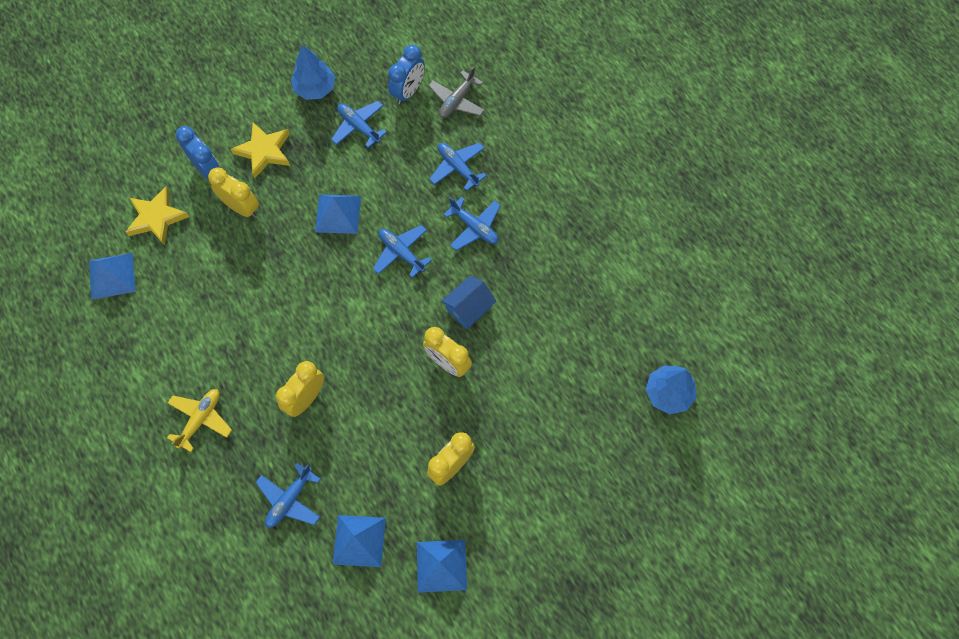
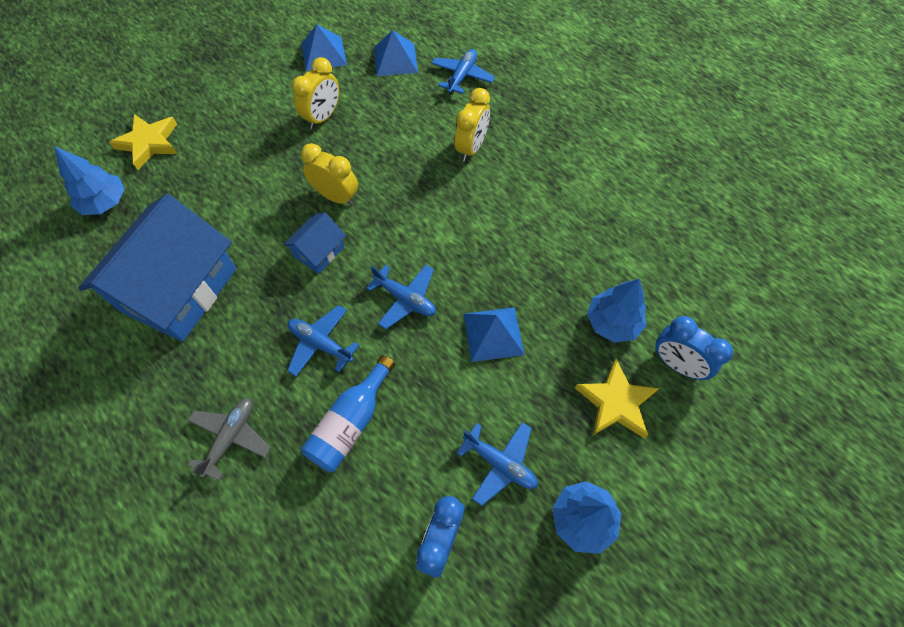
camera: 170 degrees right, 5 degrees down
(112, 276) = (718, 225): blue pyramid -> none
(156, 218) = (706, 294): yellow star -> yellow star (149, 143)
(201, 419) = (564, 119): yellow plane -> none
(241, 207) = (612, 322): yellow clock -> blue tree
(457, 100) = (364, 536): grey plane -> grey plane (231, 437)
(458, 168) = (351, 423): blue plane -> blue bottle
(590, 292) = (179, 289): none -> blue house

